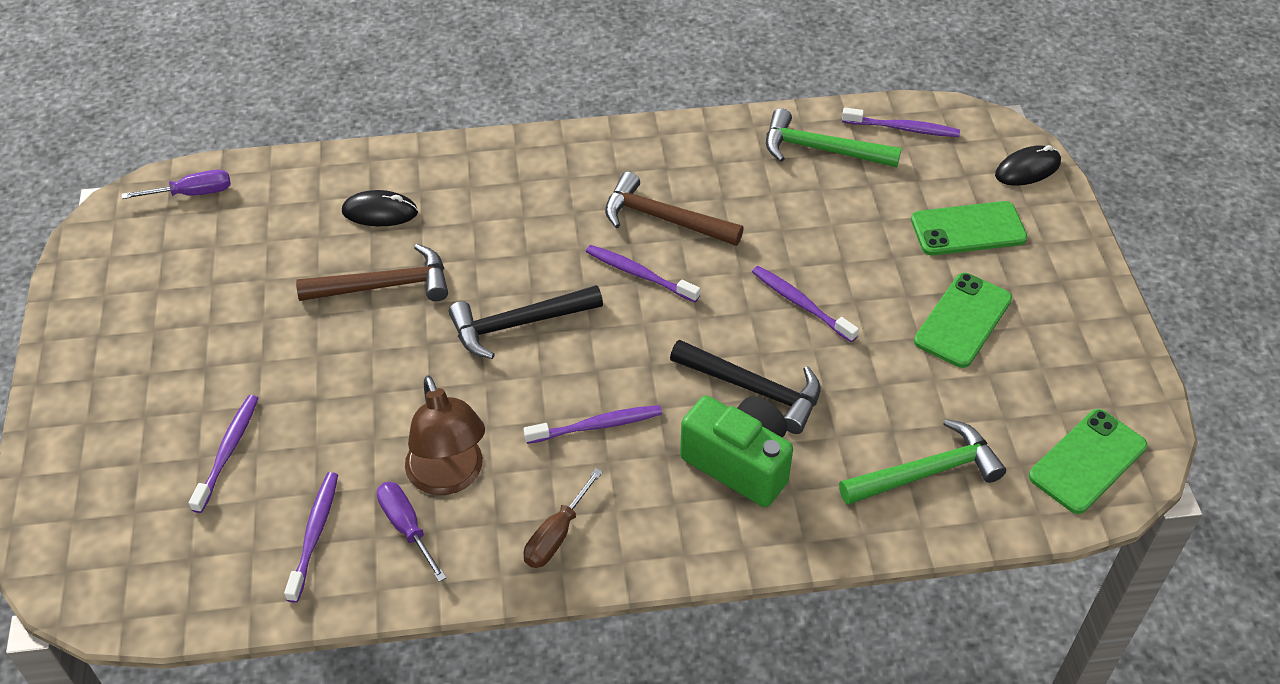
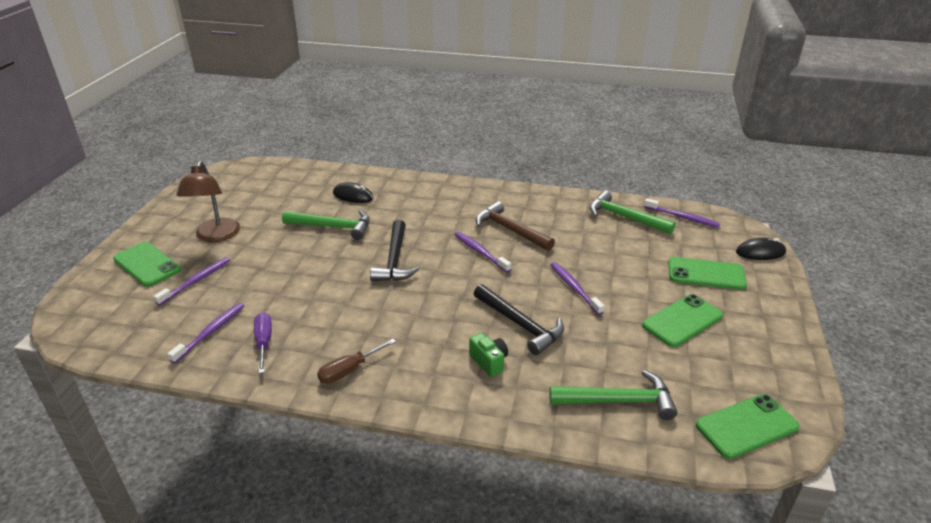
camera: 20 degrees right, 15 degrees down
(122, 444) = (147, 264): none -> green phone
(192, 193) = (265, 170): purple screwdriver -> none
(385, 285) = (333, 227): brown hammer -> green hammer
(449, 477) = (306, 323): brown lamp -> brown lamp (216, 236)
(518, 324) = (395, 260): black hammer -> black hammer turned 90 degrees counterclockwise
(597, 426) = (410, 319): purple toothbrush -> none
(739, 463) = (489, 362): green camera -> green camera, size x0.53

